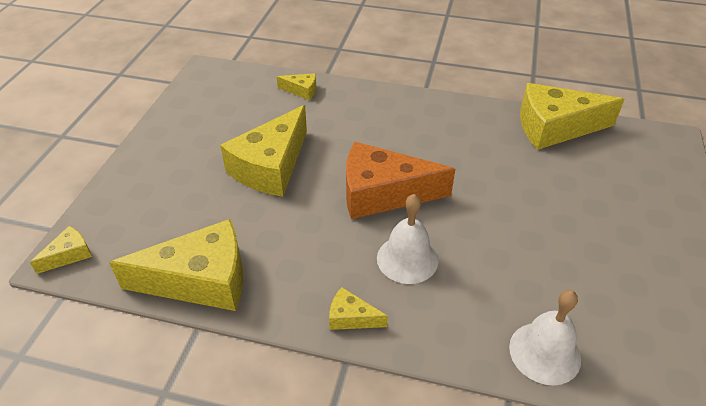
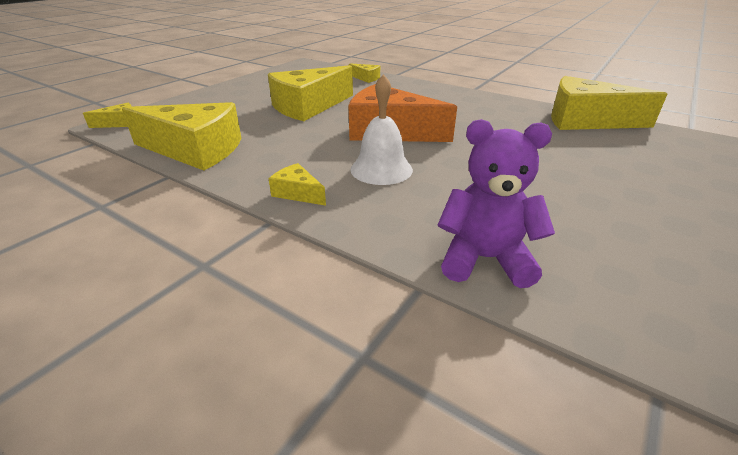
camera: 20 degrees right, 10 degrees down
(544, 352) = (485, 259): white bell -> purple teddy bear

